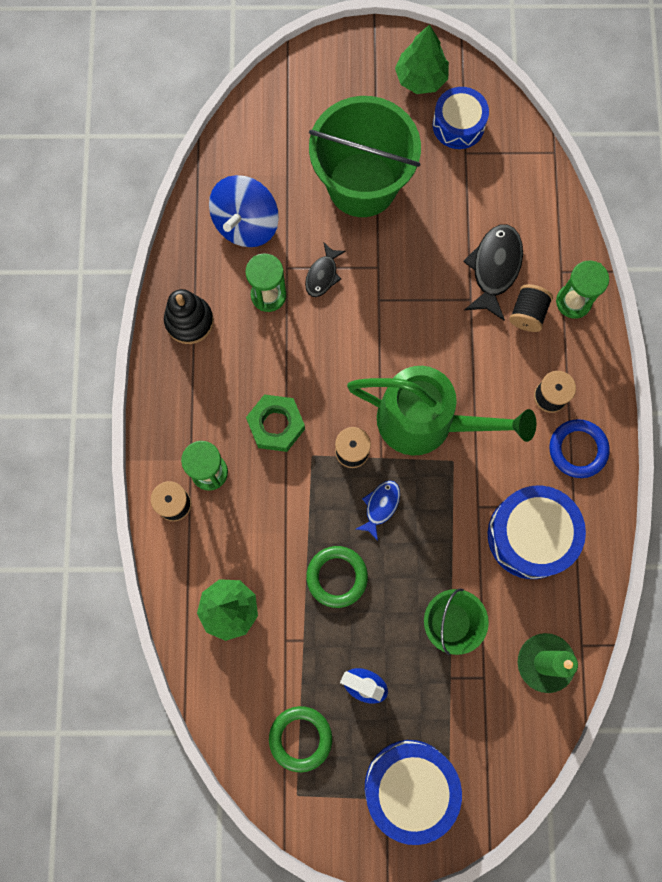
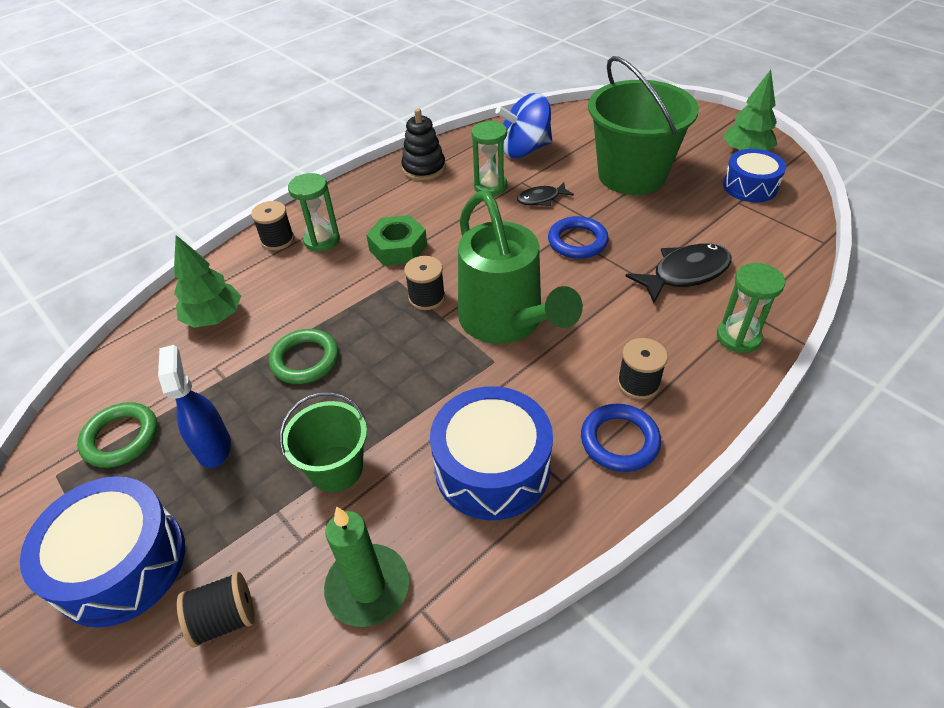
camera: 50 degrees right, 30 degrees down
(380, 506) = (399, 344): blue fish -> none
(395, 300) = (577, 241): none -> blue ring
(527, 313) = (682, 317): black spool -> black spool (225, 618)

